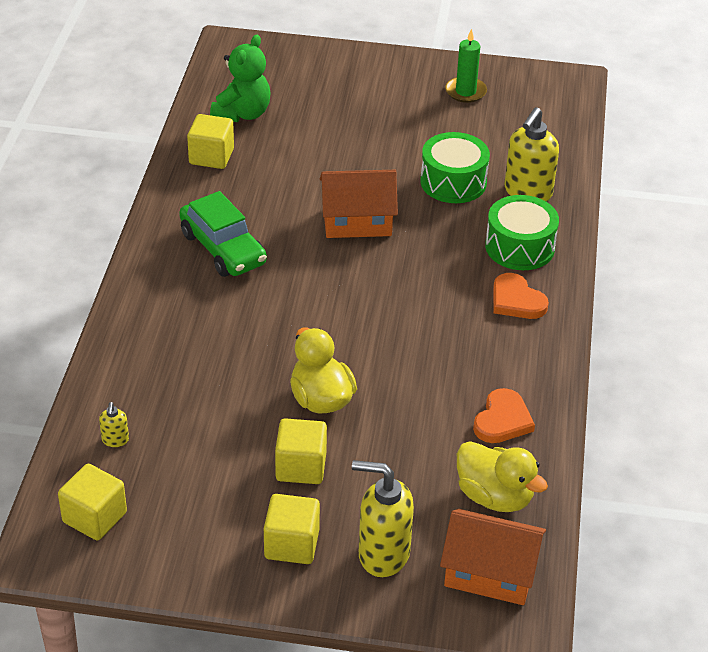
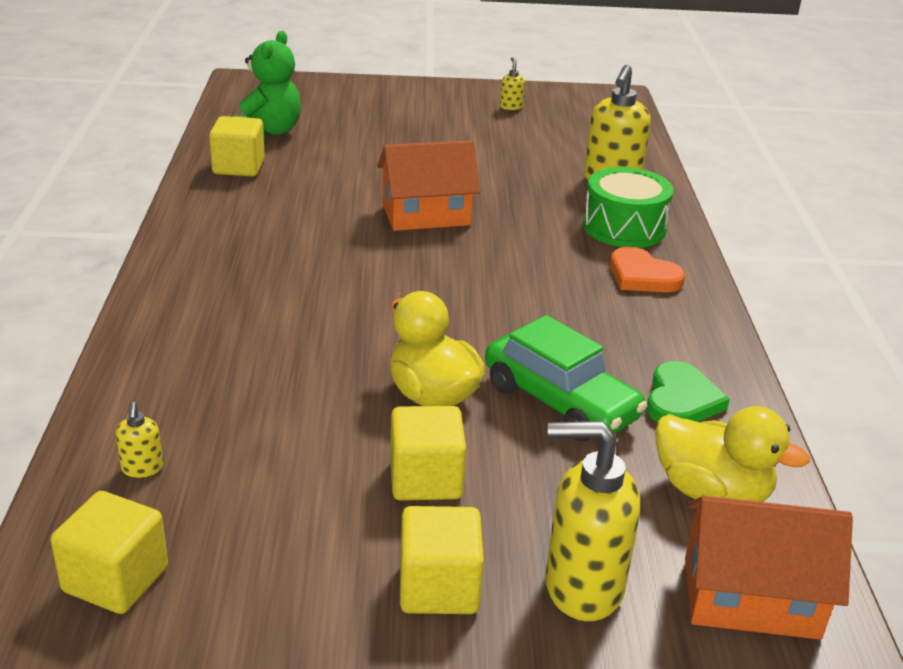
camera: 10 degrees left, 10 degrees down
(223, 249) = (267, 247): green car -> green car (560, 401)
(453, 182) = (525, 176): green drum -> none
(465, 92) = (511, 107): green candle -> yellow soap dispenser
(502, 420) = (681, 400): orange heart -> green heart

